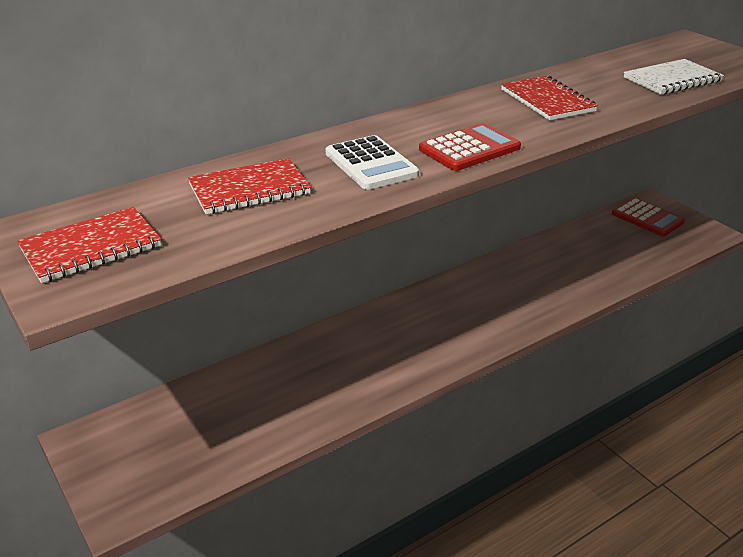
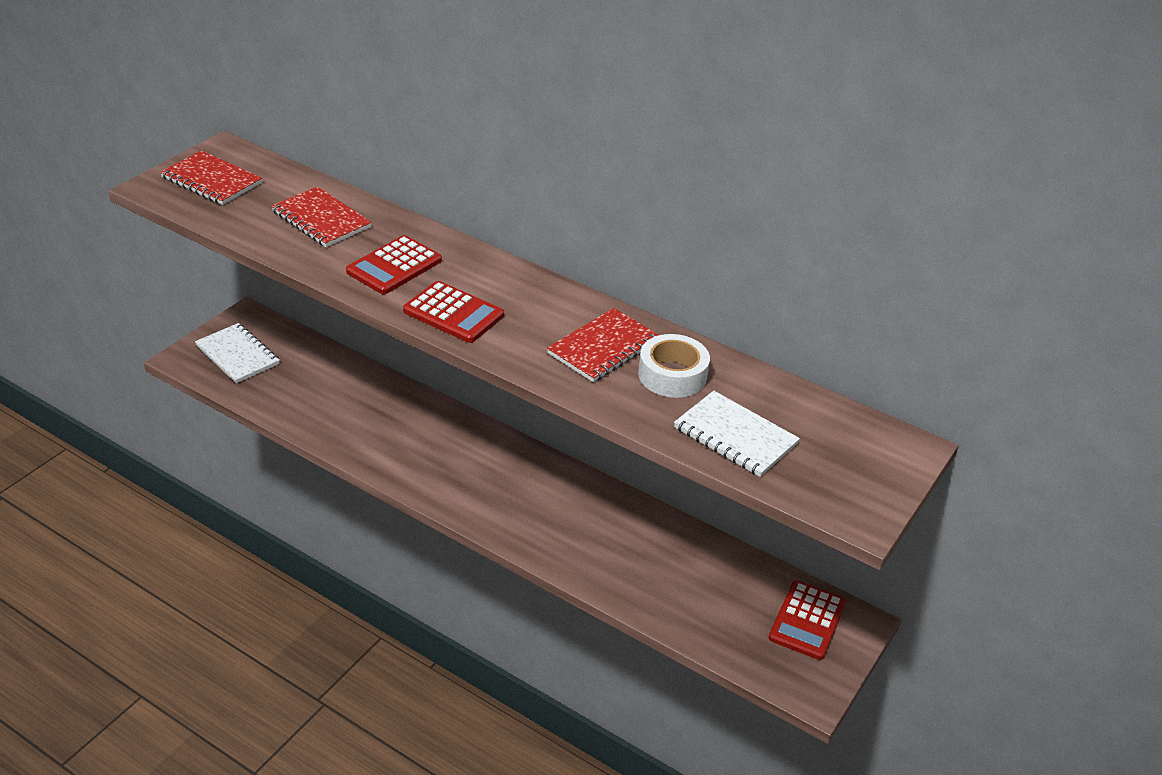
camera: 65 degrees right, 5 degrees up
(149, 459) = (237, 355): none -> white notebook
(371, 164) = (394, 266): white calculator -> red calculator
(592, 85) = (672, 375): none -> white tape

